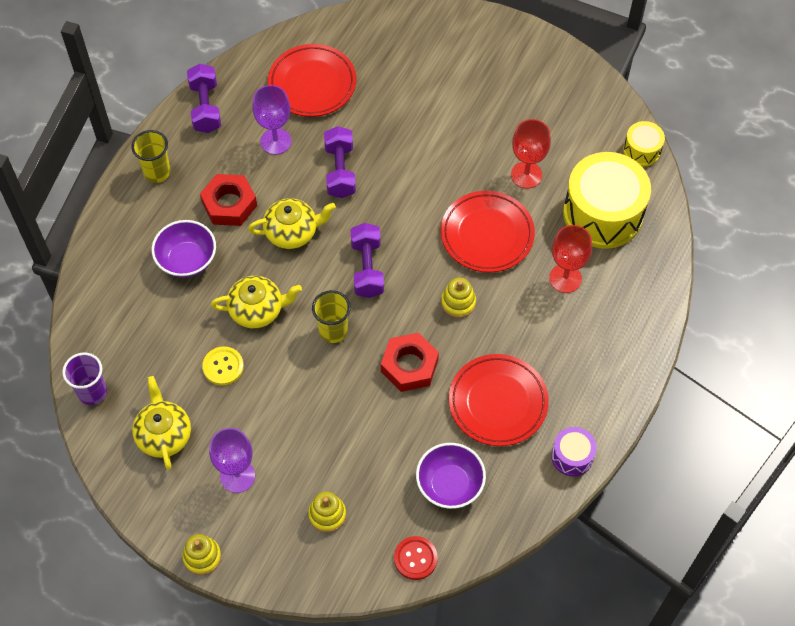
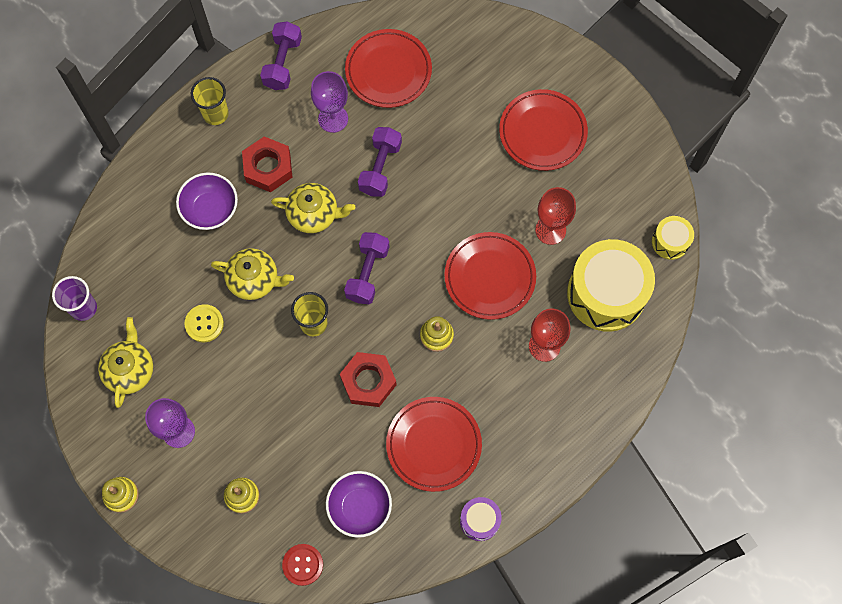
camera: 20 degrees right, 10 degrees up
(482, 93) = (542, 132): none -> red plate

